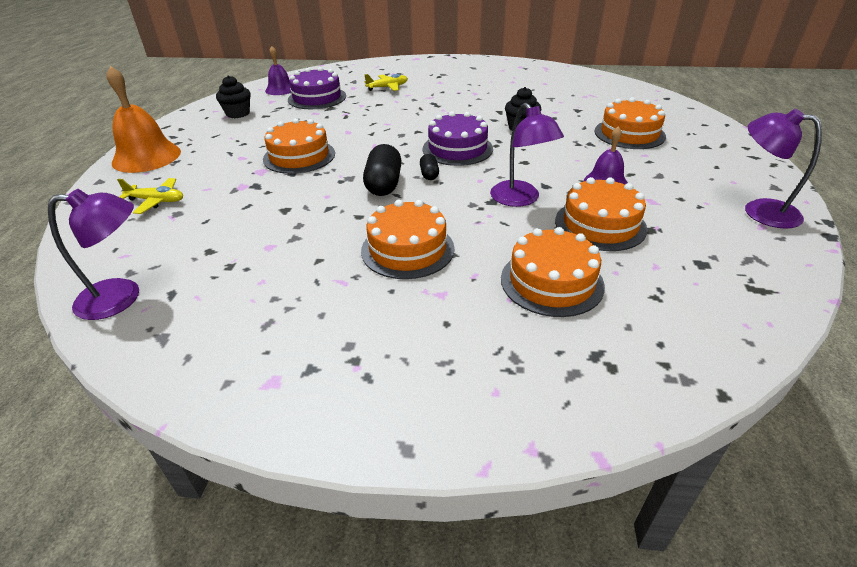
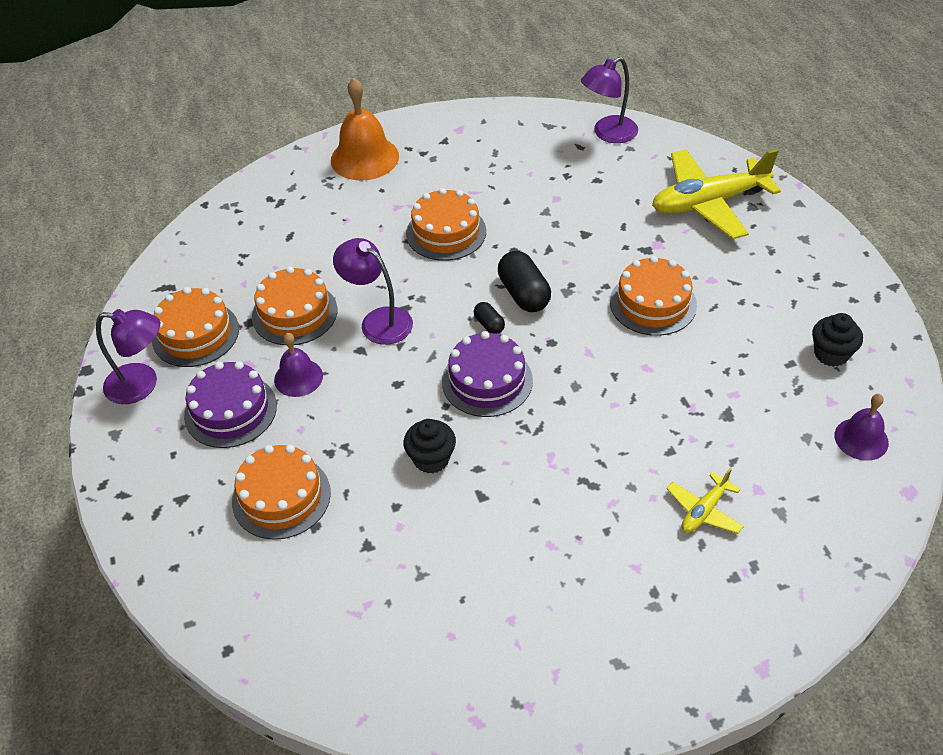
camera: 155 degrees right, 10 degrees up
(146, 157) = (810, 245): orange bell -> orange bell (364, 158)
(156, 201) = (708, 203): yellow plane -> yellow plane, size x2.08
(317, 98) = (776, 434): purple cake -> purple cake (230, 410)
(551, 282) = (321, 242): orange cake -> orange cake (195, 334)

